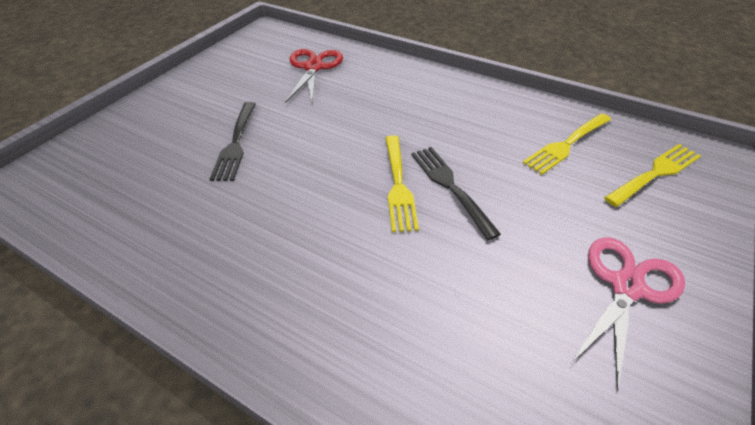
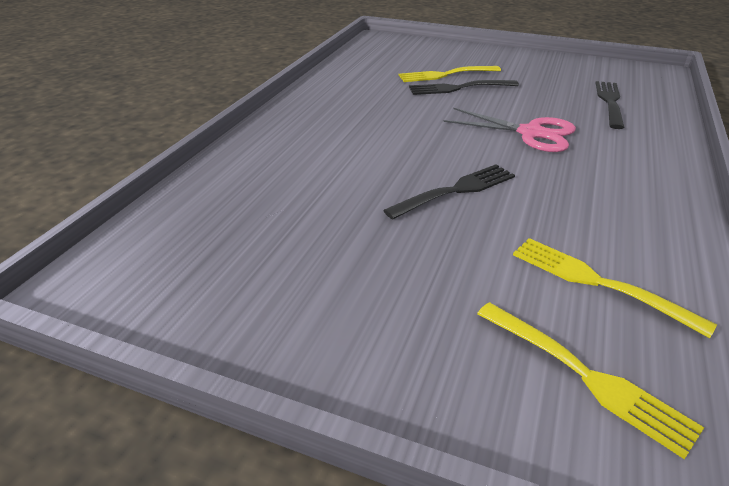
camera: 80 degrees right, 10 degrees down
(313, 67) = (610, 102): red scissors -> black fork
(398, 184) = (444, 162): yellow fork -> yellow fork (446, 74)
(626, 287) = (341, 306): pink scissors -> pink scissors (531, 133)

